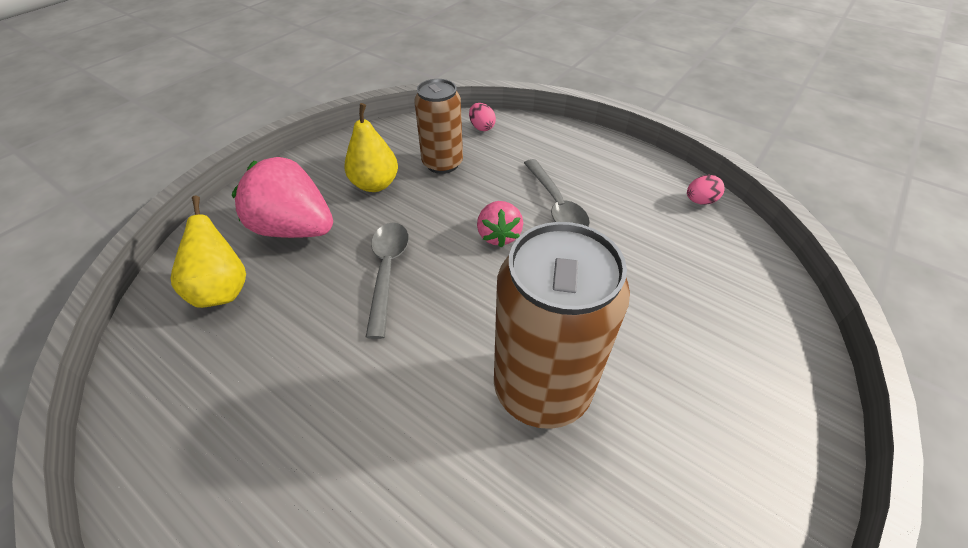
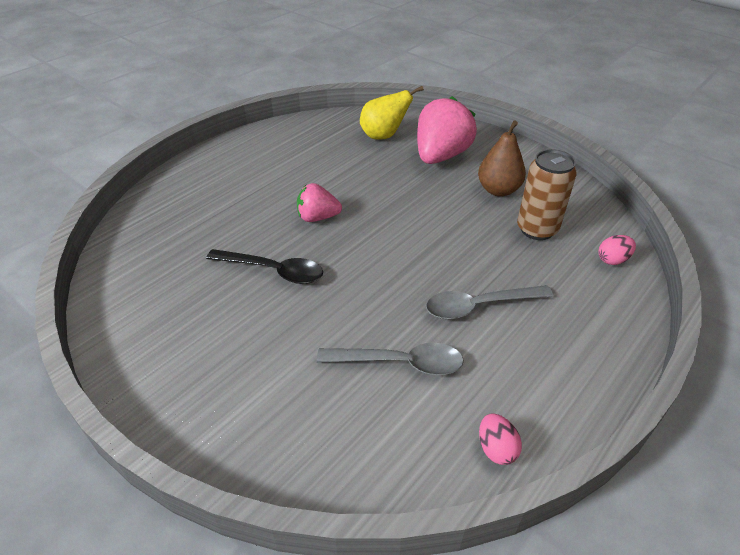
camera: 95 degrees right, 5 degrees down
(375, 184) = (498, 190): yellow pear -> brown pear
(387, 271) = (394, 200): grey spoon -> grey spoon (401, 363)
(498, 235) = (433, 261): pink strawberry -> pink strawberry (318, 217)
(542, 388) = (274, 271): brown can -> black spoon

